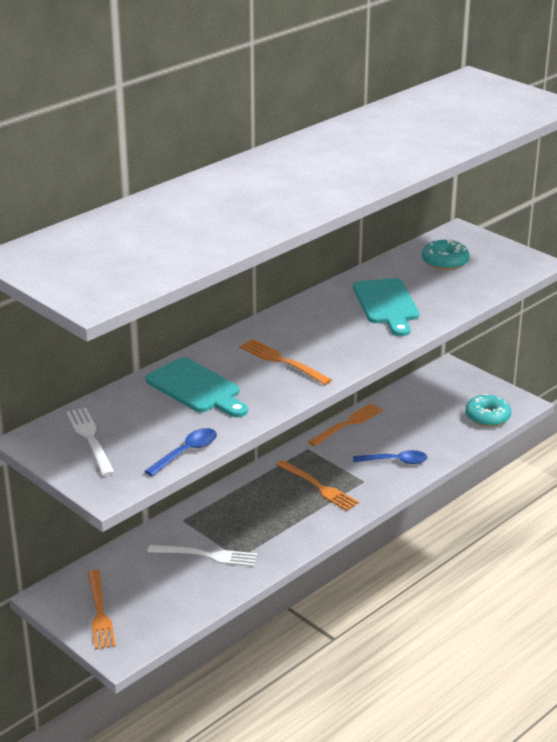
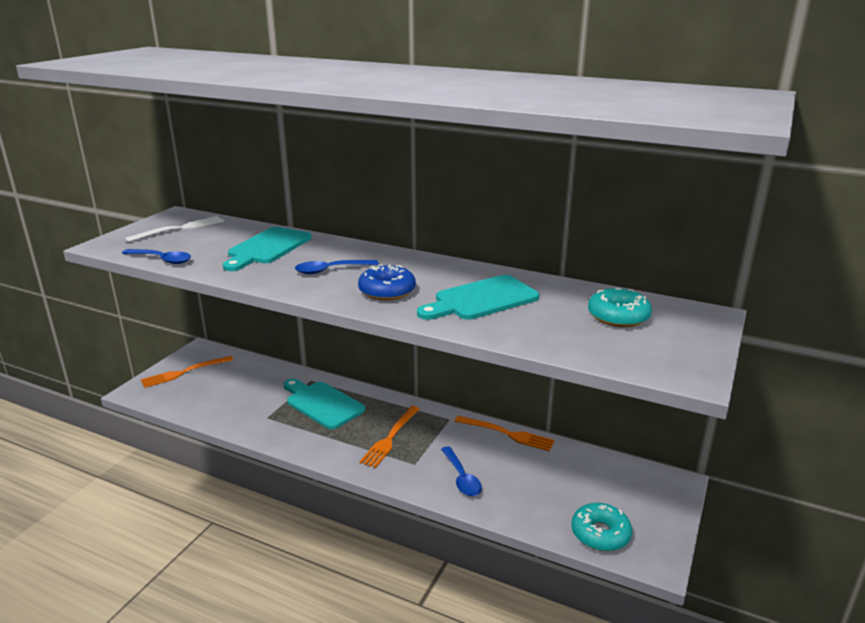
camera: 70 degrees right, 5 degrees down
(208, 555) = (265, 402): white fork -> none
(235, 518) = (322, 403): none -> turquoise cutting board
(281, 361) = (331, 270): orange fork -> blue spoon
(345, 341) = (387, 291): none -> blue donut

